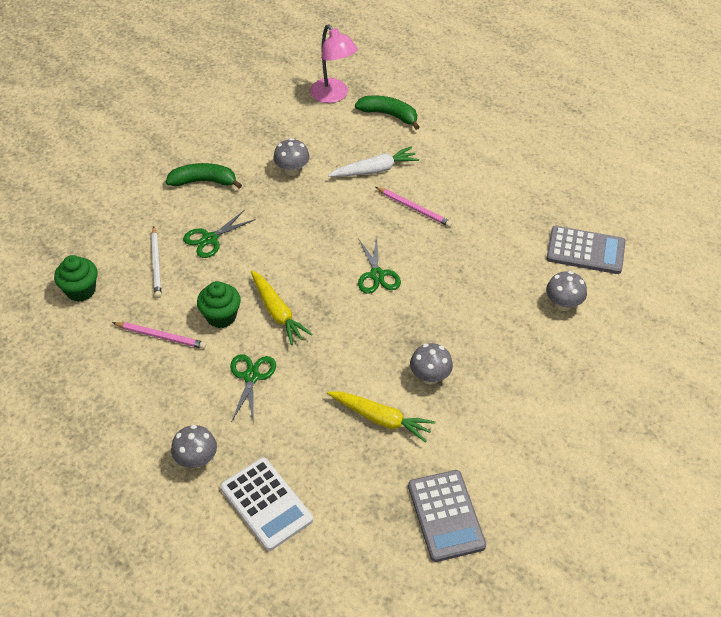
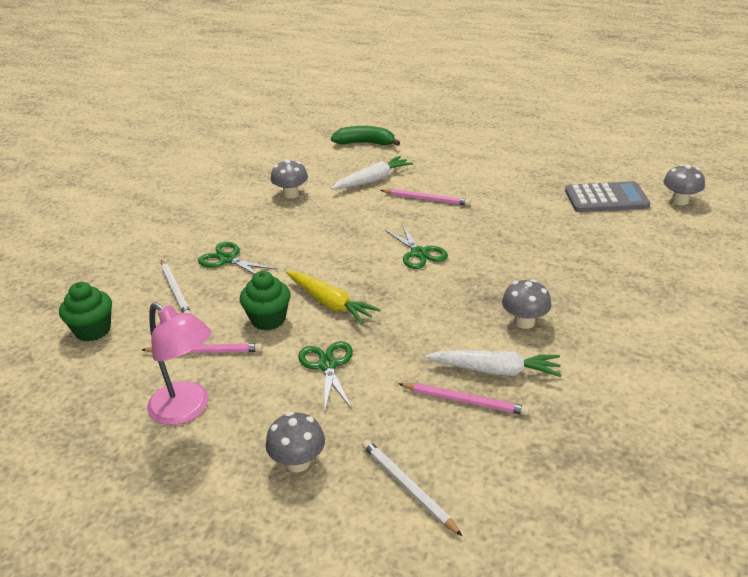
camera: 15 degrees left, 15 degrees down
(204, 181) = (202, 218): green banana -> none
(210, 239) = (228, 259): green scissors -> green scissors turned 90 degrees clockwise
(266, 504) = (407, 487): white calculator -> white pencil
(333, 96) = (305, 140): pink lamp -> pink lamp (187, 410)
(343, 441) = (464, 401): none -> pink pencil
(381, 419) = (495, 370): yellow carrot -> white carrot
(446, 515) = (626, 445): grey calculator -> none
(563, 304) = (615, 239): grey mushroom -> grey mushroom (679, 201)

